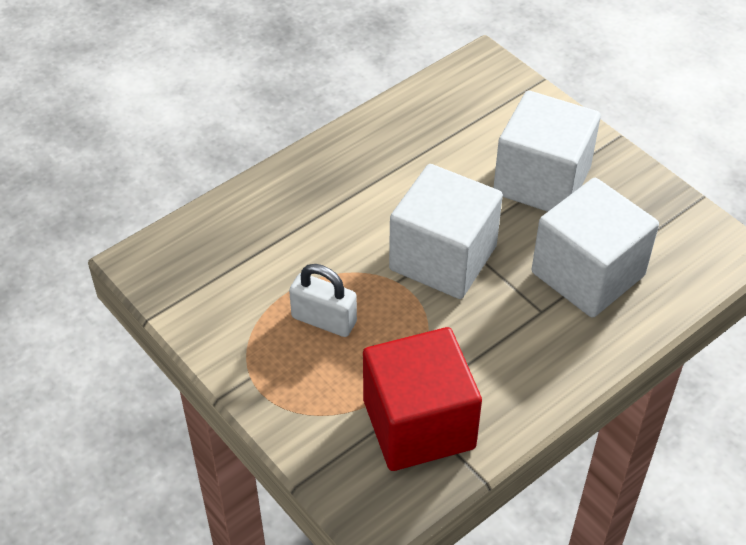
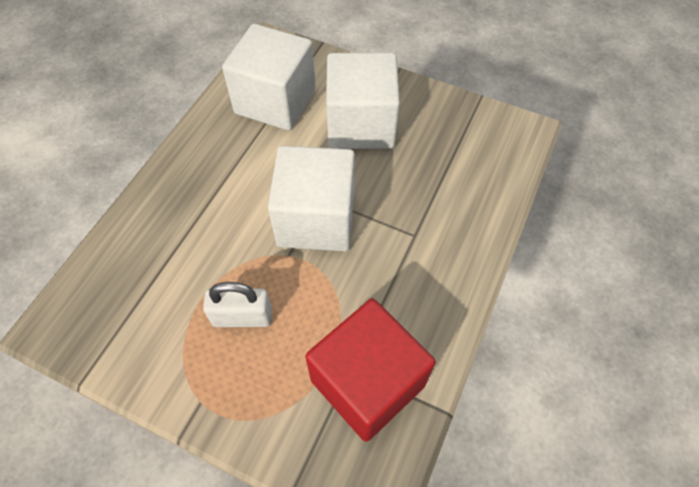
camera: 25 degrees left, 10 degrees up
(587, 274) = (433, 189): white cube -> white cube (275, 101)

